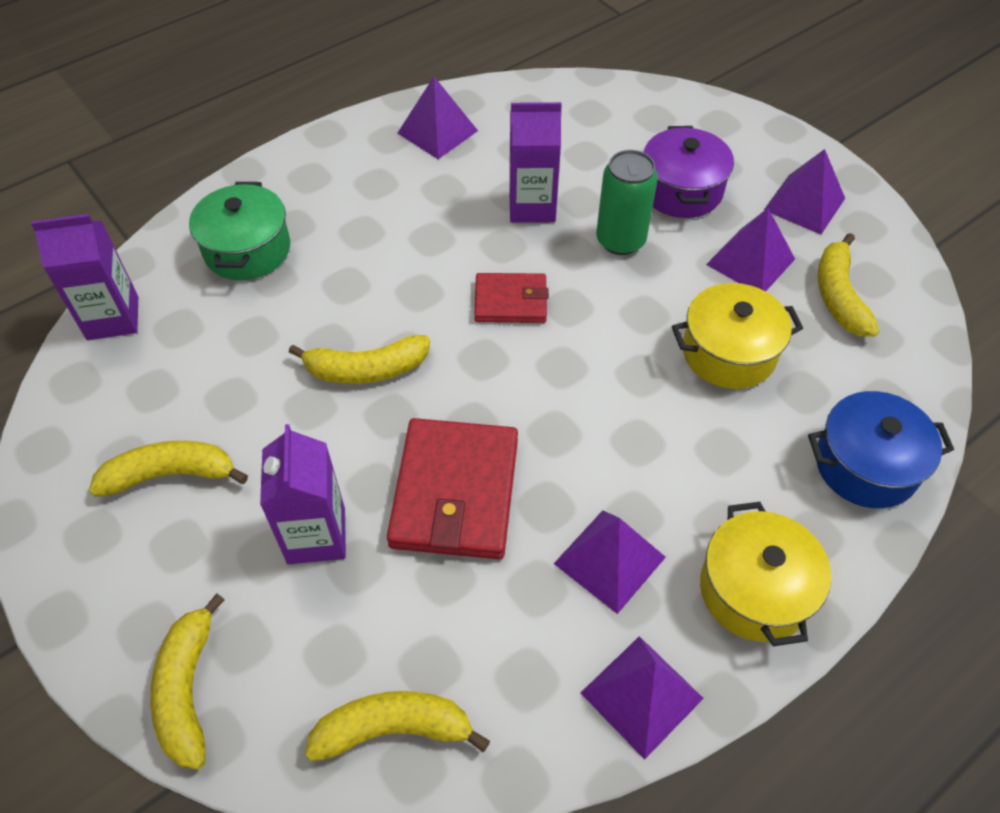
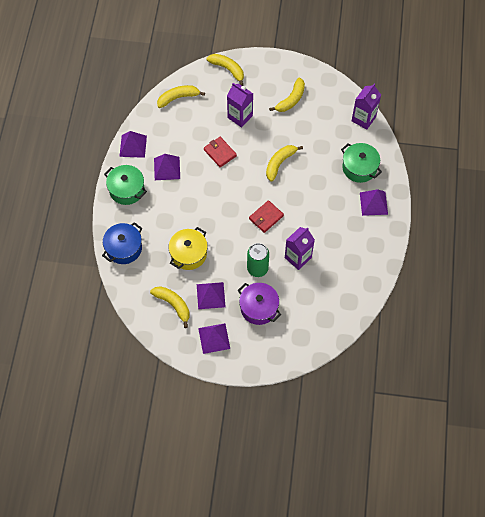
camera: 135 degrees right, 10 degrees up
(394, 729) = (178, 98): yellow banana -> yellow banana turned 150 degrees counterclockwise
(437, 132) = (363, 262): purple pyramid -> purple pyramid (373, 203)
(455, 492) = (220, 153): red wallet -> red wallet, size x0.58
(754, 590) = (127, 190): yellow pot -> green pot

